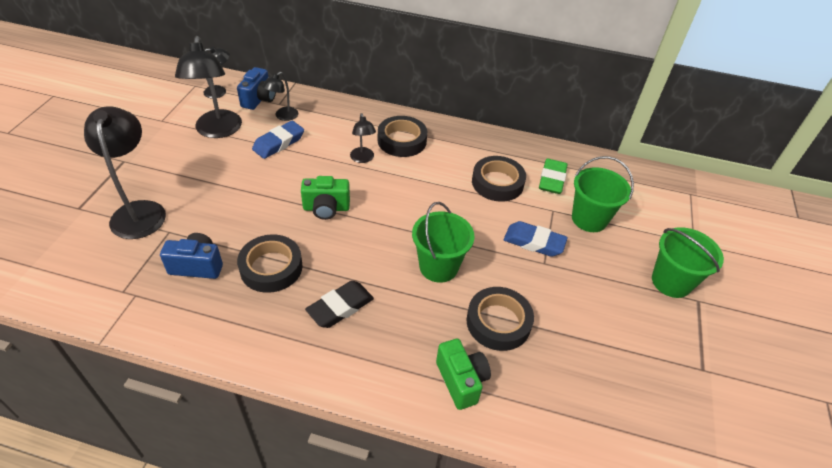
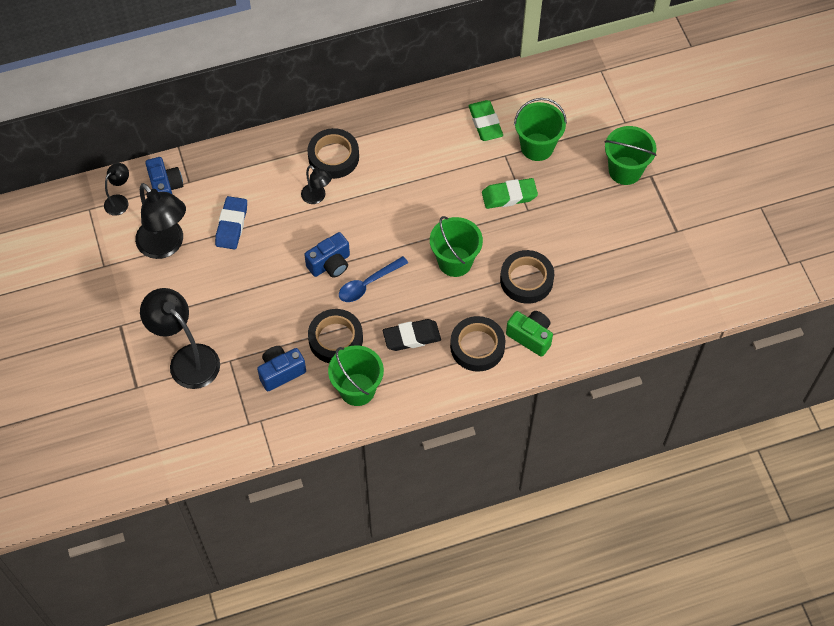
camera: 30 degrees left, 15 degrees up
(245, 323) = (357, 389): none -> green bucket
(283, 116) = (207, 194): black lamp -> none
(326, 208) = (330, 264): green camera -> blue camera
(340, 307) = (411, 337): black eraser -> black eraser turned 60 degrees clockwise
(343, 240) = (368, 284): none -> blue spoon
(497, 183) = (444, 154): black tape -> black tape (477, 346)
(534, 242) = (509, 196): blue eraser -> green eraser

